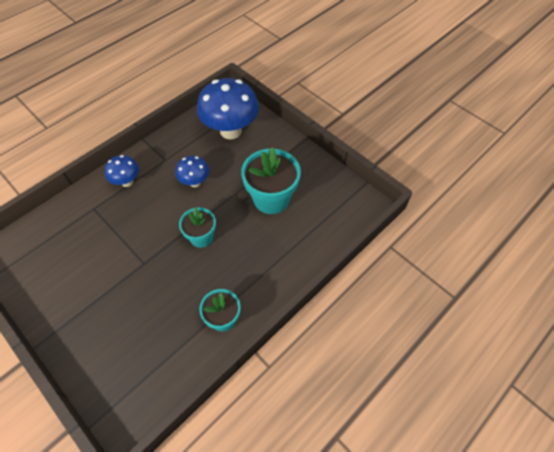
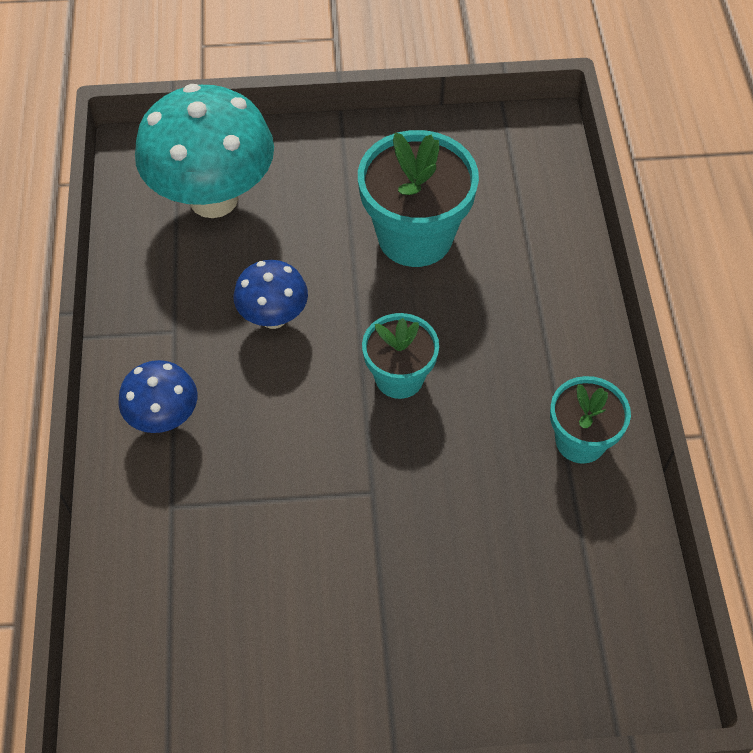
camera: 50 degrees left, 0 degrees up
(230, 131) = (213, 198): blue mushroom -> turquoise mushroom

